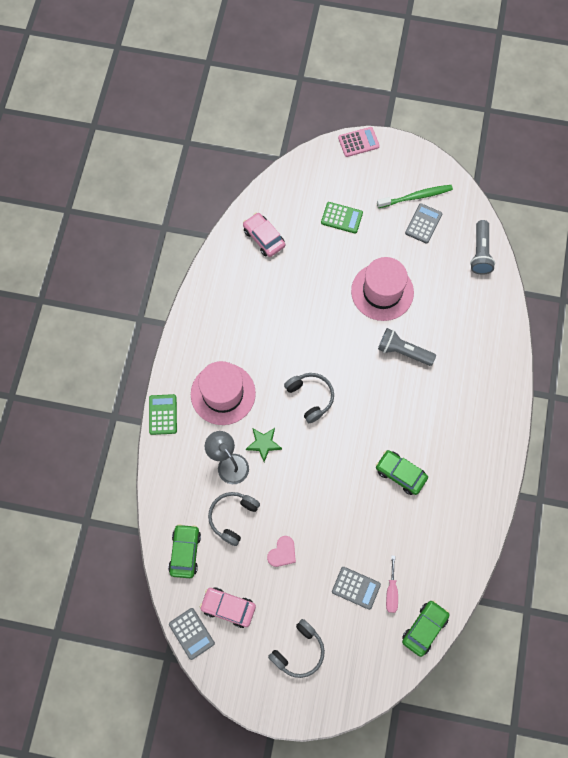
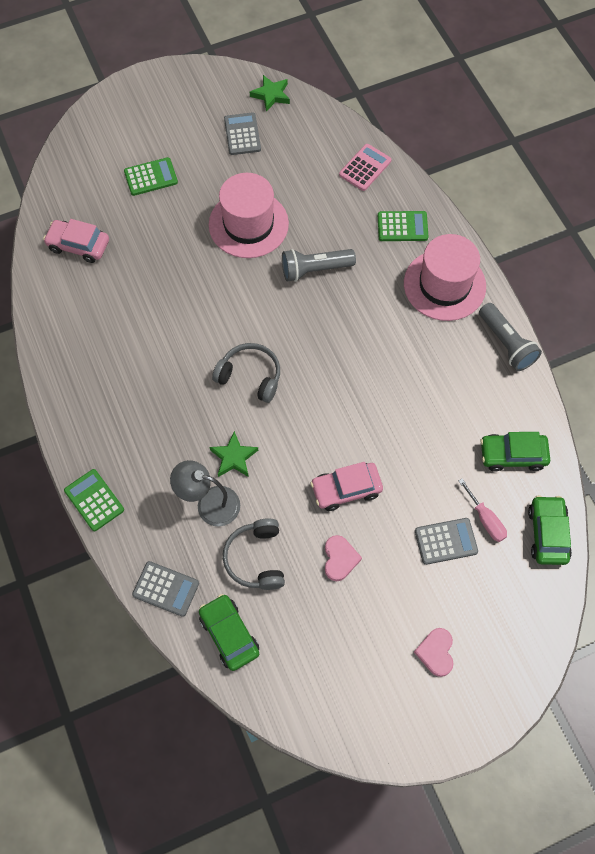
camera: 35 degrees left, 5 degrees down
(191, 633) = (302, 720): grey calculator -> grey calculator (166, 589)
(223, 394) = (149, 434): pink hat -> pink hat (444, 285)
(228, 607) = (323, 661): pink car -> pink car (346, 489)
(299, 651) = (436, 652): grey headphones -> pink heart
(358, 142) = (114, 94): pink calculator -> pink calculator (365, 168)
(400, 474) = (404, 393): green car -> green car (512, 455)
(416, 197) = (215, 113): green toothbrush -> none
(463, 206) = (271, 95): none -> green star
(480, 253) = (321, 129): grey flashlight -> grey flashlight (506, 344)
(484, 358) = (402, 226): none -> green calculator

